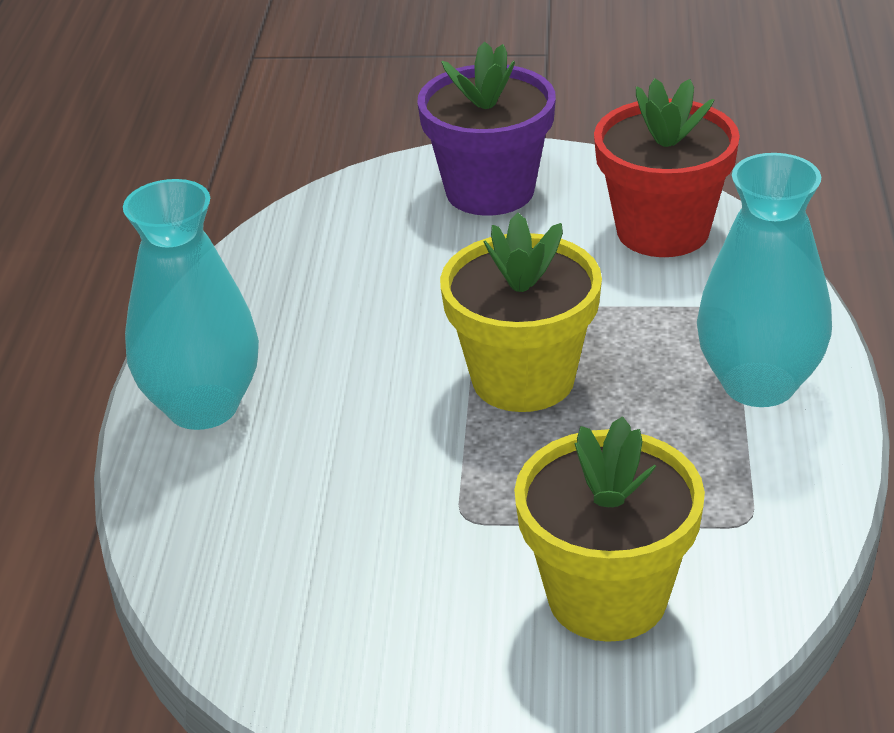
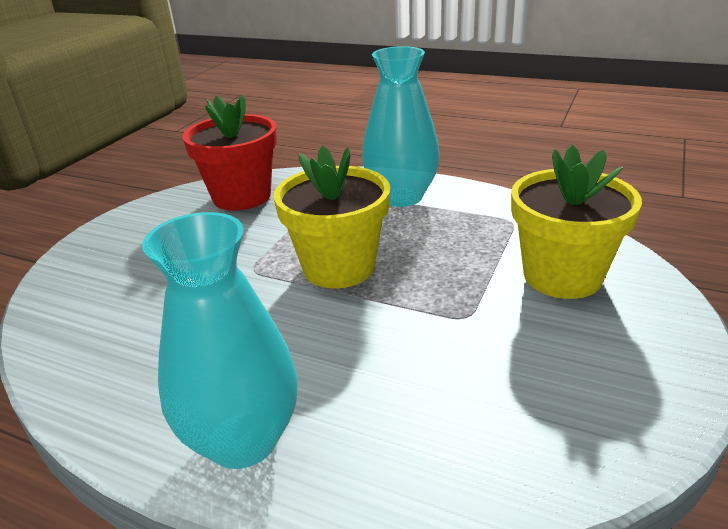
camera: 70 degrees left, 5 degrees down
(490, 191) = (128, 243): purple flower pot -> none

